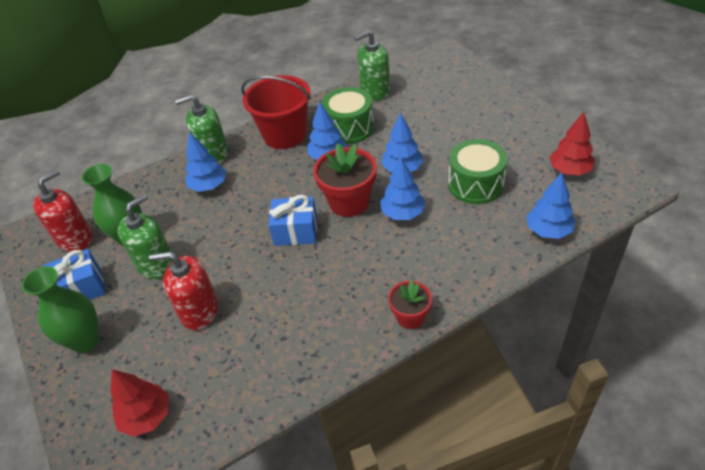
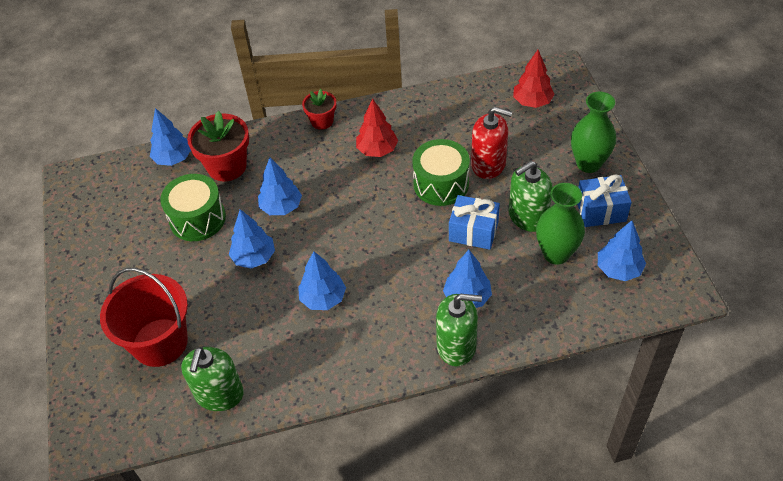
camera: 165 degrees left, 5 degrees up
(75, 238) = (618, 269): red soap dispenser -> blue tree
(285, 134) = (361, 351): red bucket -> red bucket (160, 342)
(296, 231) = (387, 215): blue gift -> blue gift (473, 231)
(349, 128) = (280, 336): green drum -> green drum (441, 184)
(349, 202) = (325, 233): red flower pot -> red flower pot (227, 166)
(375, 91) = (219, 394): green soap dispenser -> green soap dispenser turned 105 degrees clockwise
(569, 170) = (106, 209): red tree -> red tree (377, 150)

